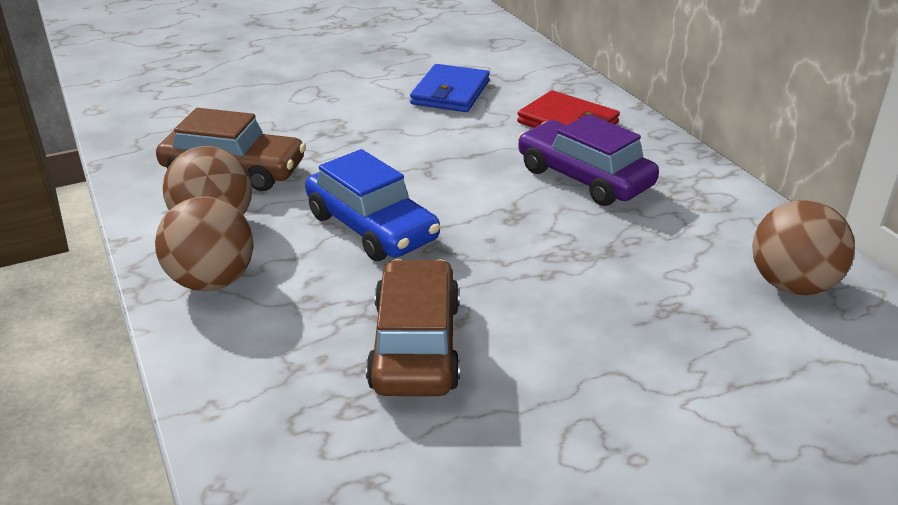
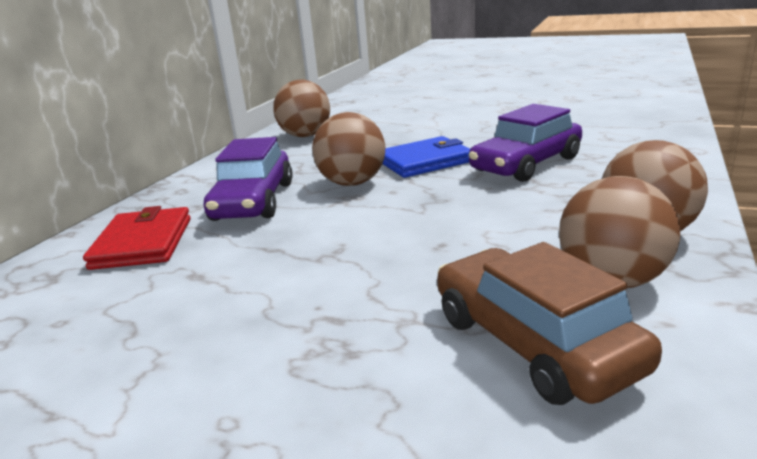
camera: 130 degrees left, 10 degrees down
(371, 227) = (461, 225): blue car -> none
(416, 345) = (526, 164): brown car -> purple car
(450, 93) = (109, 336): blue wallet -> blue wallet (425, 161)
(548, 232) = (352, 183): none -> brown ball

